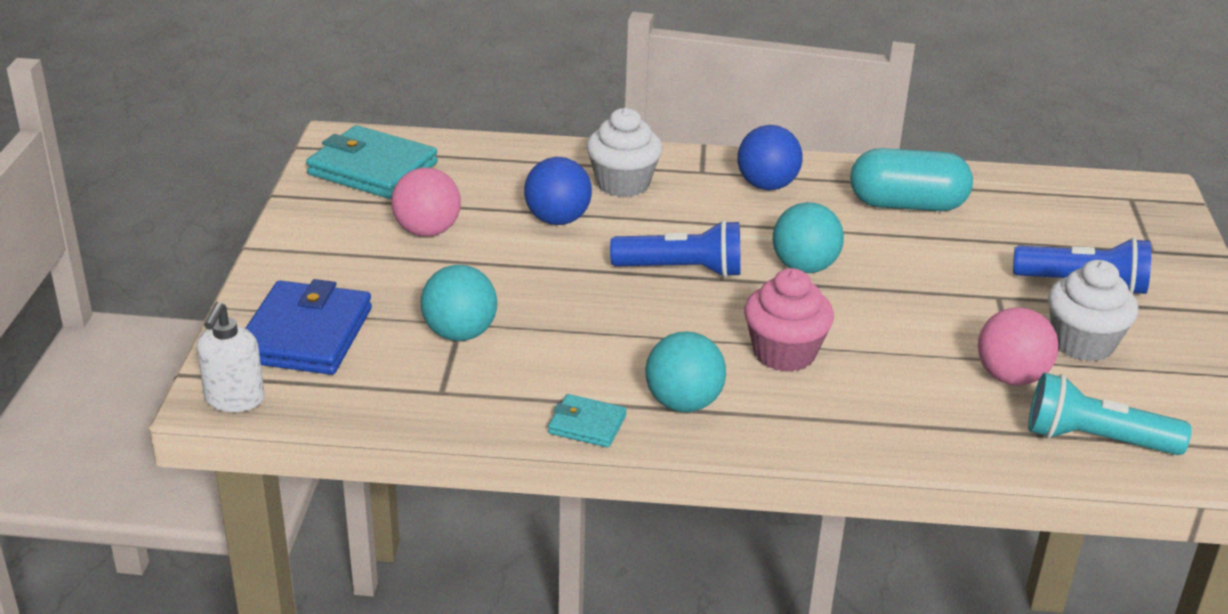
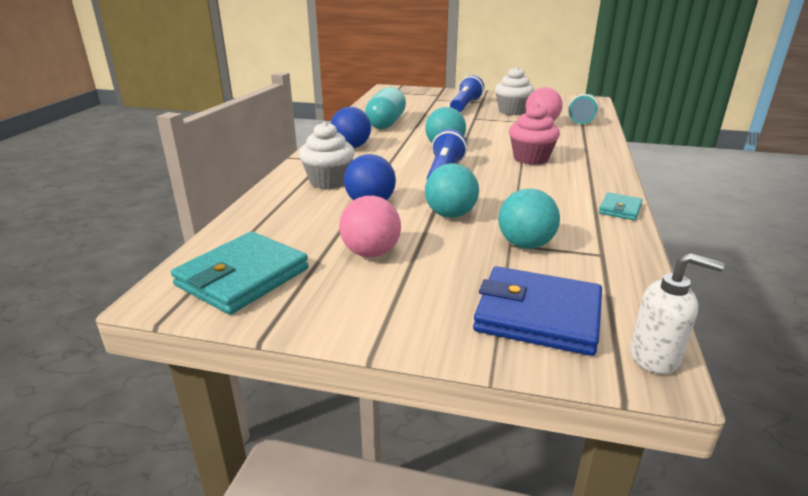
camera: 80 degrees left, 5 degrees down
(683, 403) = (587, 183): turquoise ball -> turquoise ball (450, 215)

